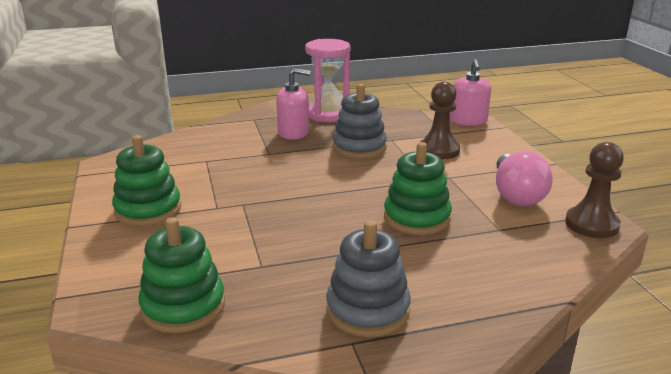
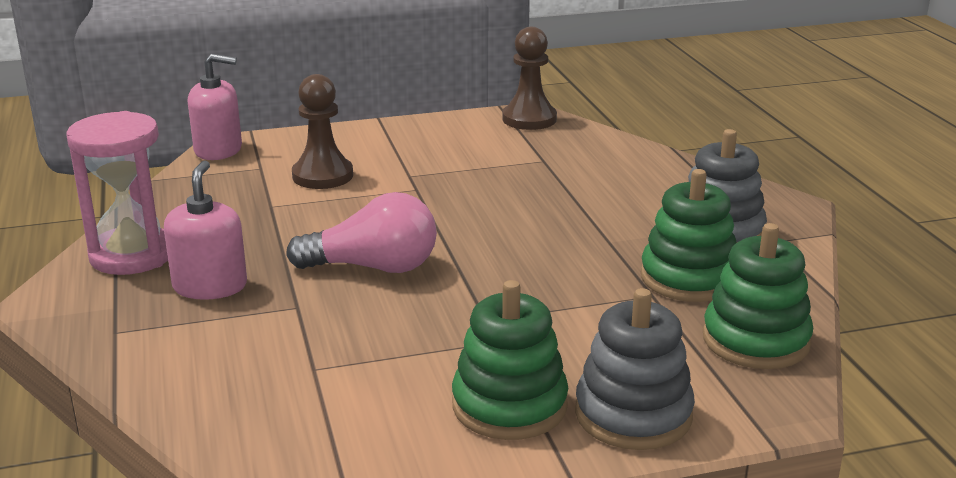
camera: 90 degrees left, 0 degrees up
(359, 147) = (295, 230): grey stacking toy -> grey stacking toy (633, 414)
(417, 218) = (522, 200): green stacking toy -> green stacking toy (688, 278)
(516, 195) = (462, 144): pink light bulb -> pink light bulb (373, 267)

